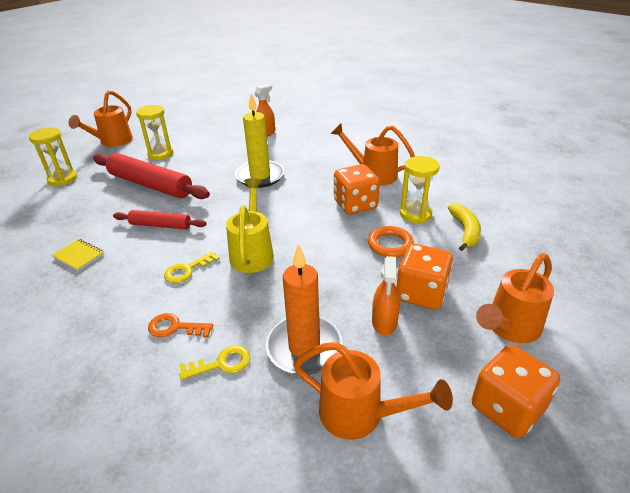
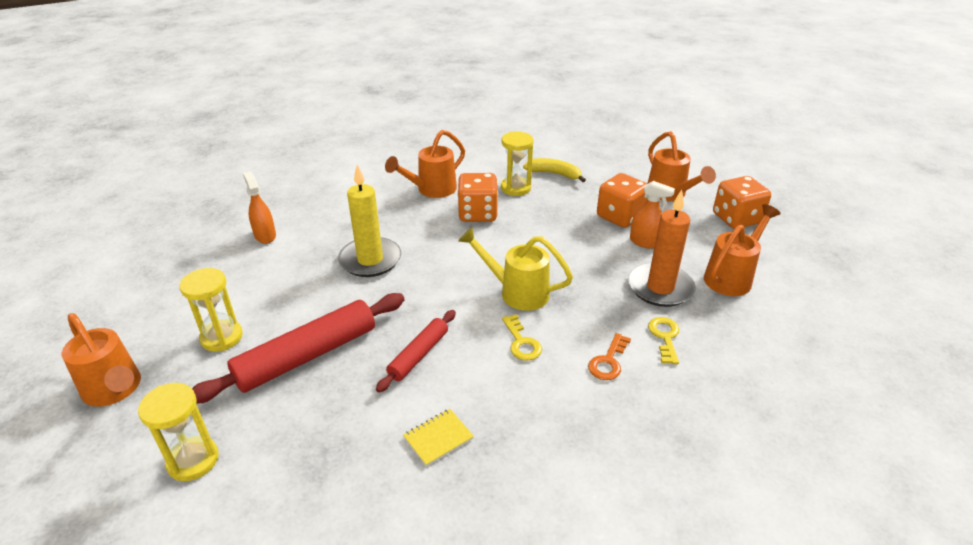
camera: 70 degrees left, 0 degrees up
(390, 245) = (551, 213): orange ring -> none

